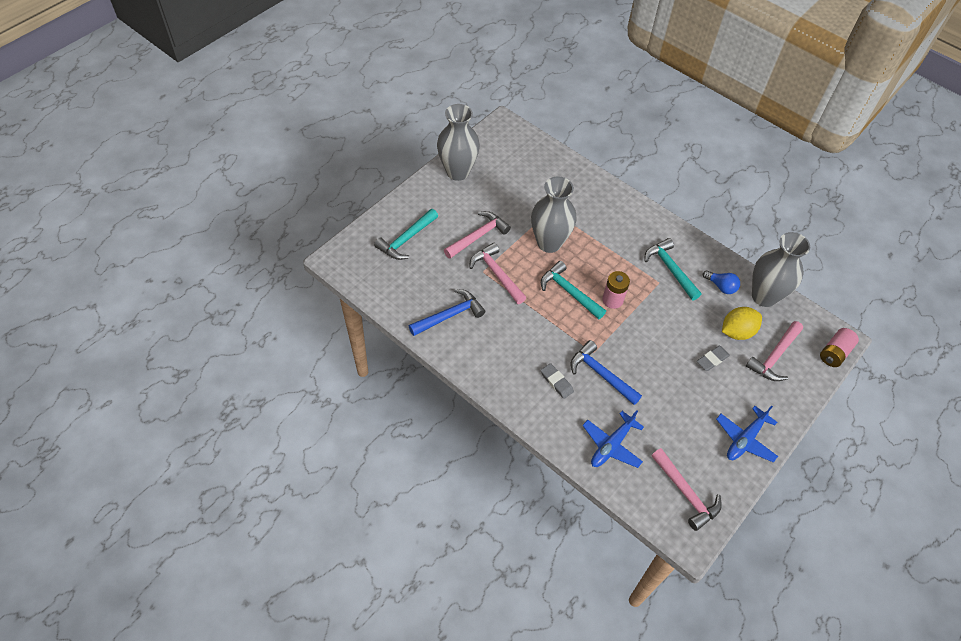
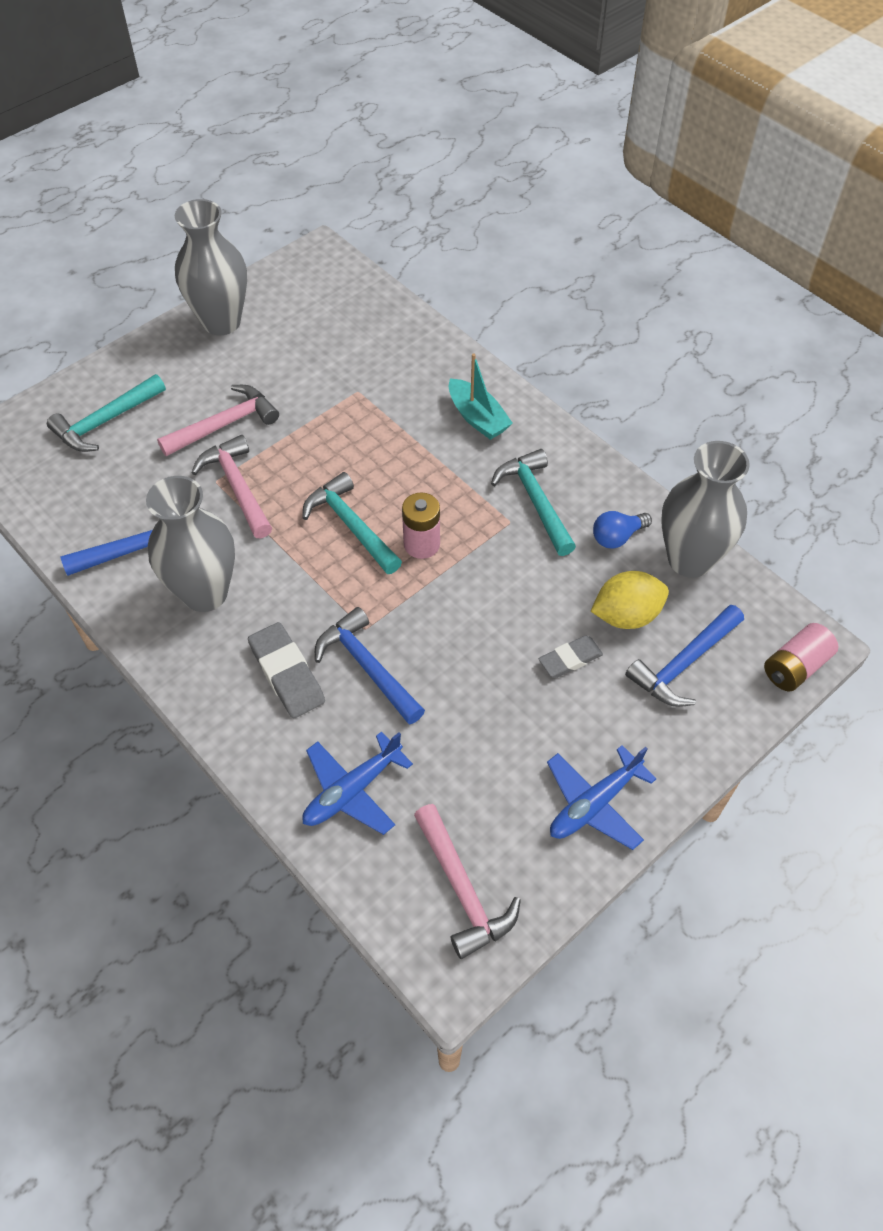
camera: 10 degrees right, 0 degrees up
(549, 243) = (339, 444): grey vase -> grey vase (205, 593)
(556, 382) = (287, 673): grey eraser -> grey eraser, size x1.54
(624, 221) = (477, 418): none -> turquoise boat
(721, 286) = (617, 537): blue light bulb -> blue light bulb turned 105 degrees clockwise
(774, 357) = (683, 664): pink hammer -> blue hammer

